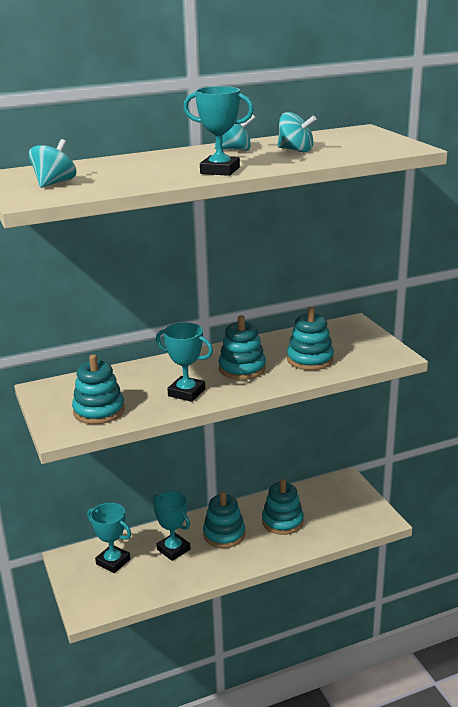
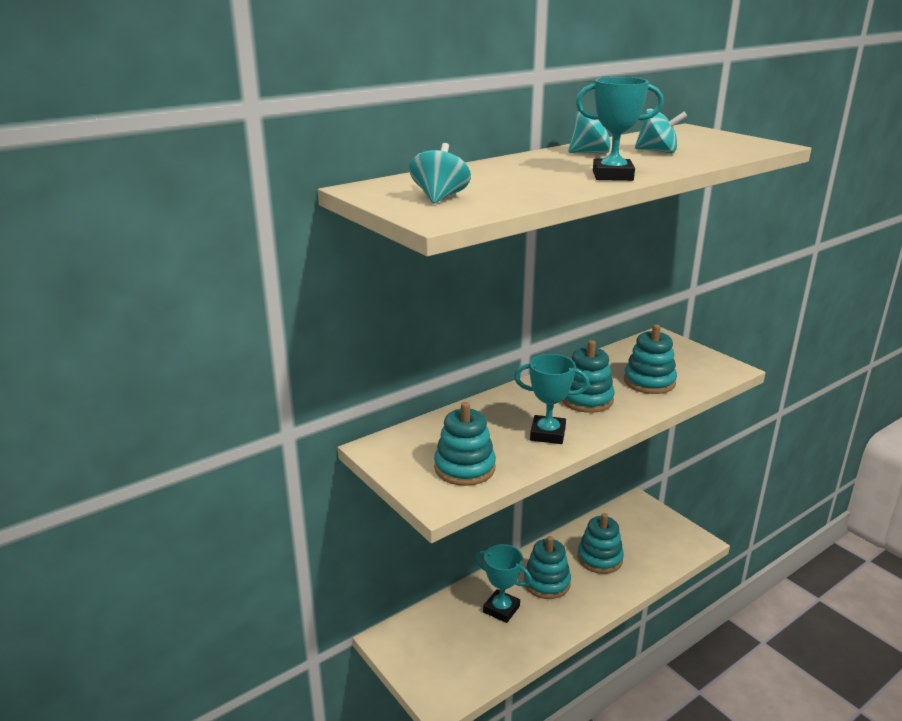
camera: 15 degrees left, 0 degrees up
(113, 561) = (441, 635): turquoise trophy -> none

